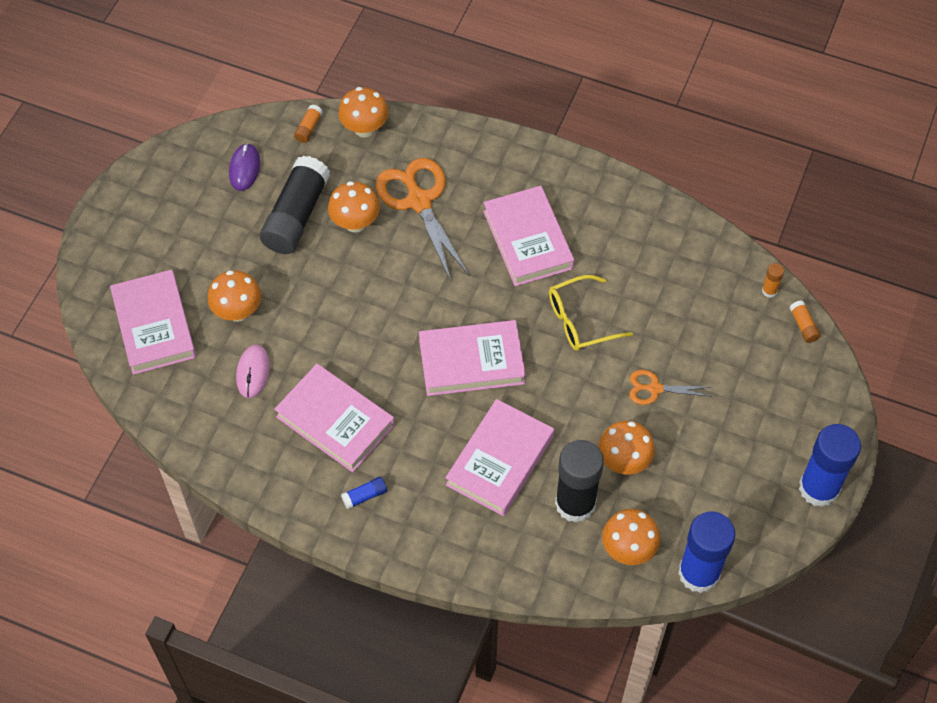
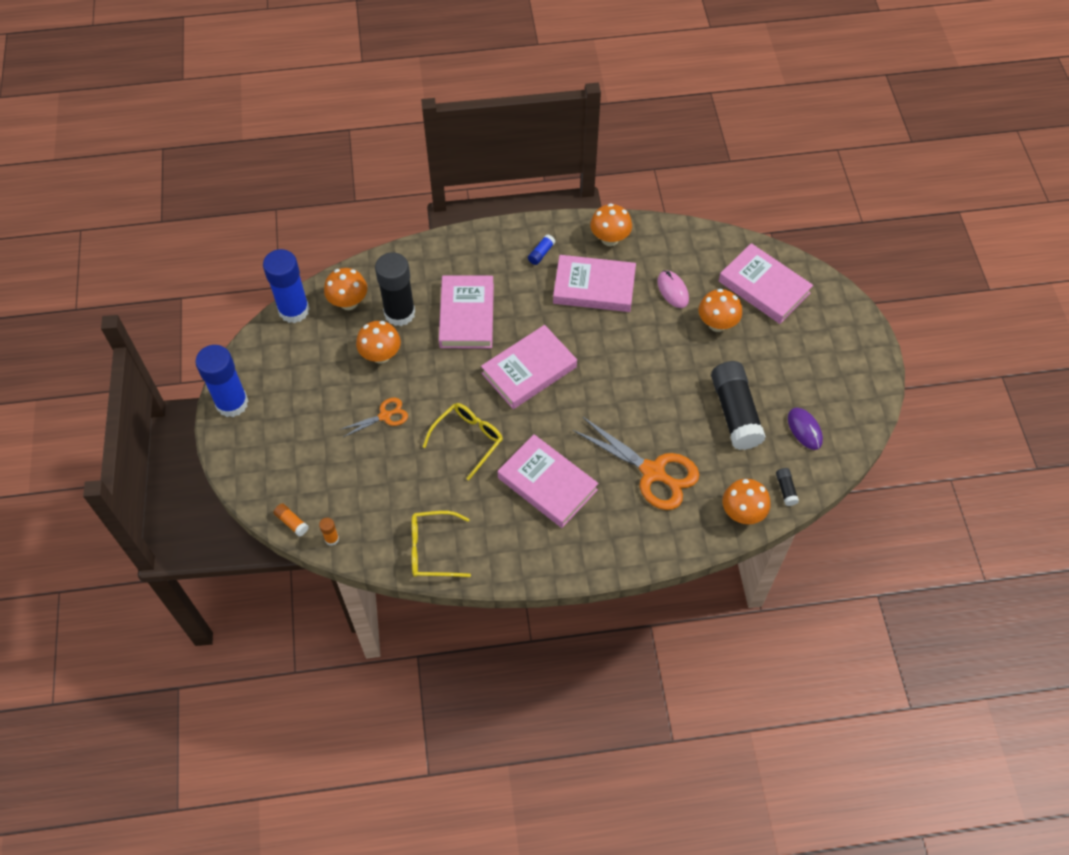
camera: 150 degrees right, 0 degrees up
(309, 128) = (786, 489): orange glue stick -> black glue stick
(355, 223) = (687, 430): orange mushroom -> orange mushroom (610, 239)
(674, 234) = (433, 549): none -> yellow glasses

